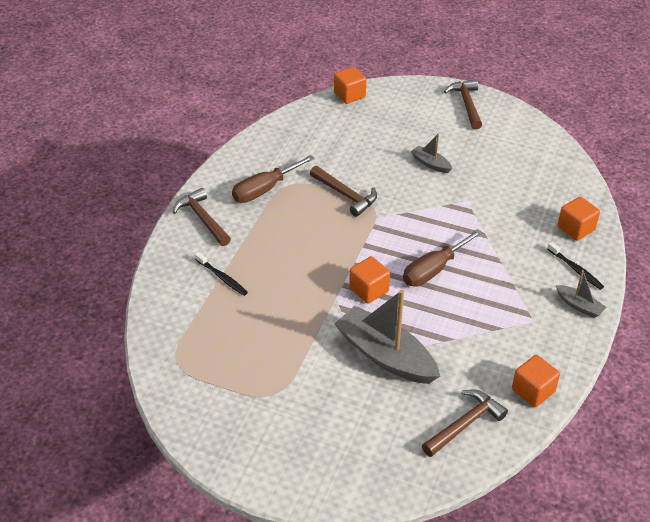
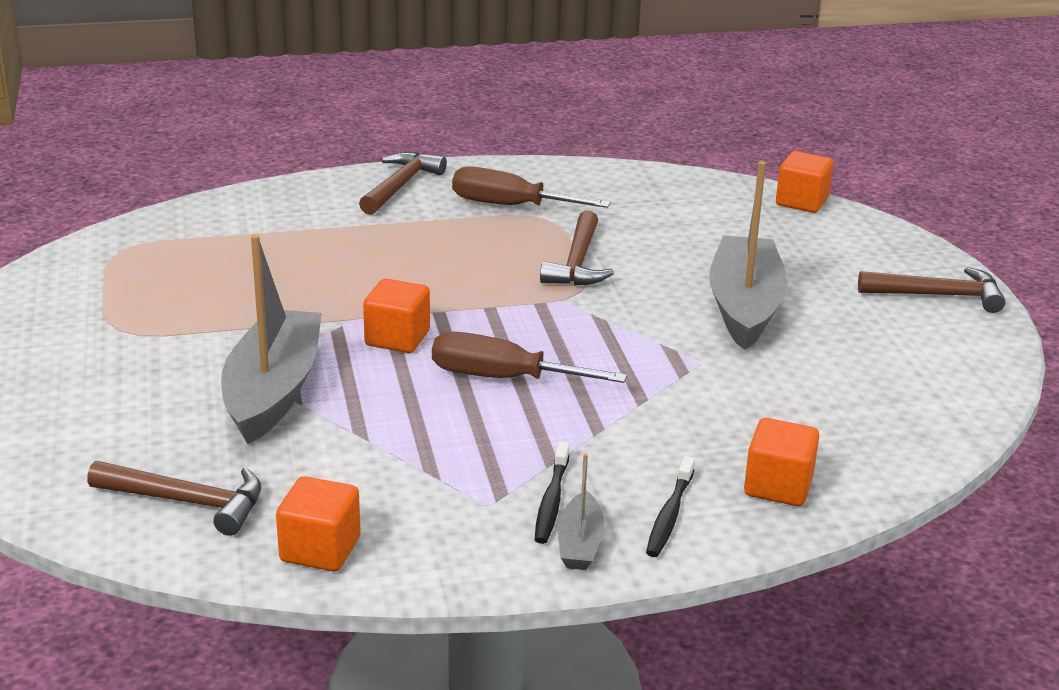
camera: 55 degrees right, 15 degrees down
(222, 277) = (304, 231): black toothbrush -> black toothbrush (551, 501)
(430, 164) = (744, 306): grey boat -> grey boat, size x2.12
(466, 104) = (939, 295): brown hammer -> brown hammer turned 45 degrees clockwise

